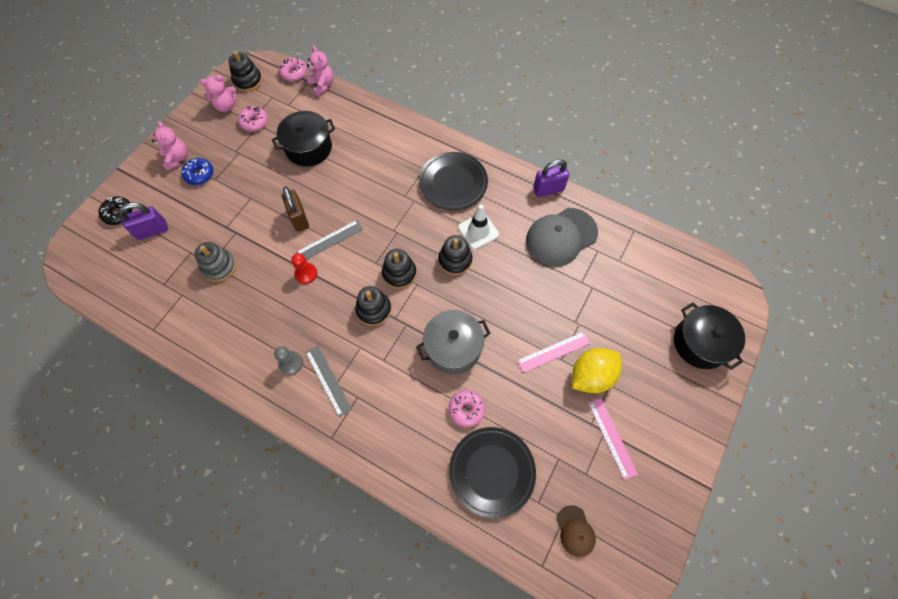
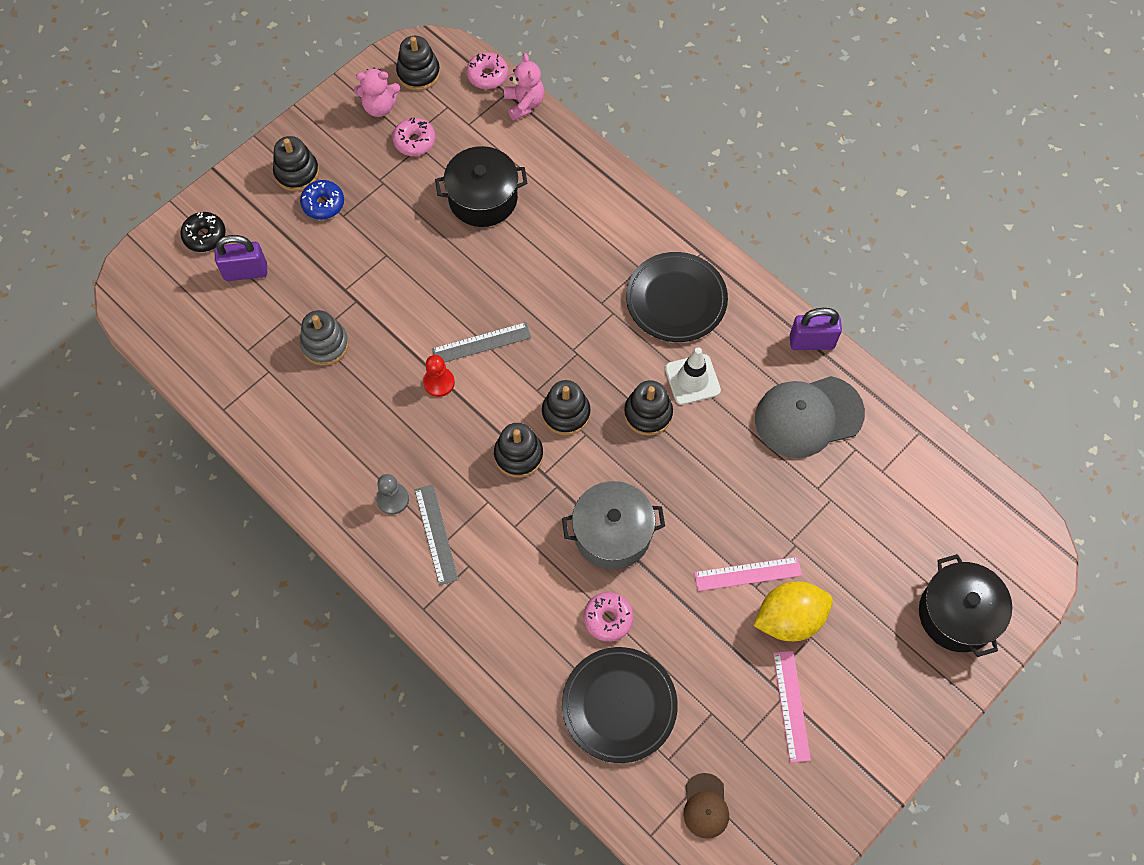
camera: 15 degrees right, 0 degrees up
(177, 158) = (297, 173): pink teddy bear -> black stacking toy
(299, 218) = (447, 301): brown padlock -> none

